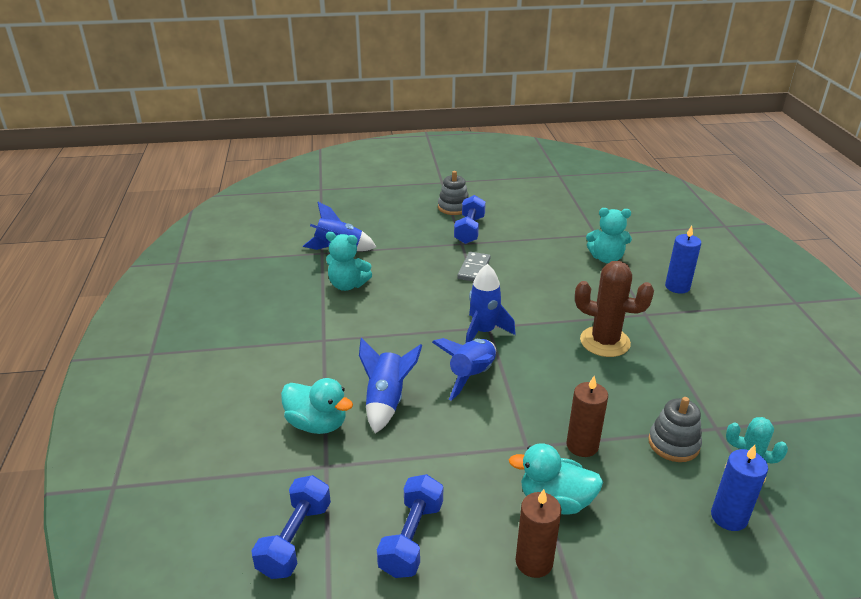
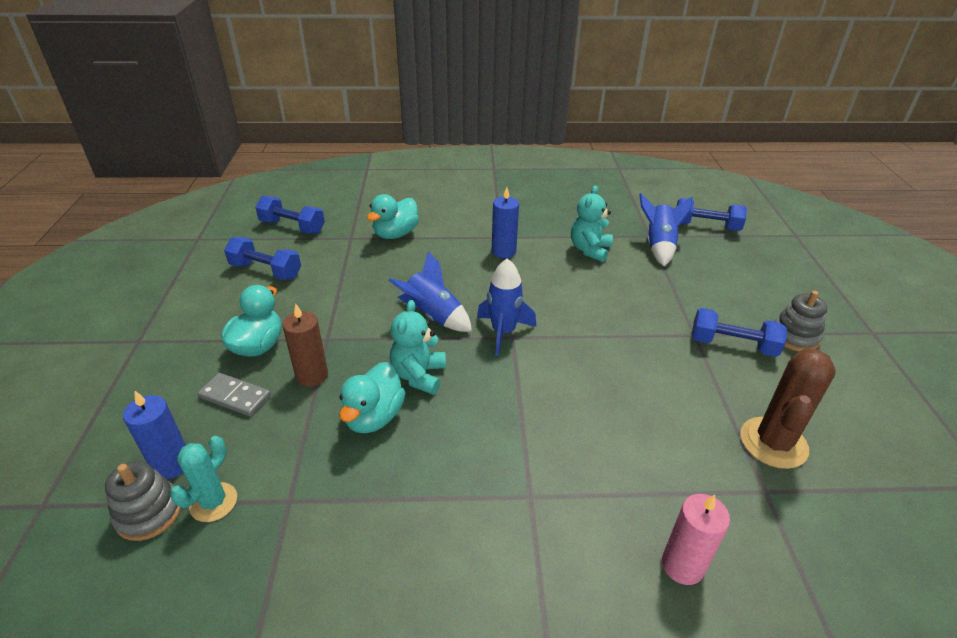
camera: 95 degrees right, 5 degrees up
(306, 225) = (706, 226): none -> blue dumbbell
(386, 401) = (411, 266): blue rocket -> none
(474, 269) = (633, 338): grey domino -> grey domino (235, 397)
(534, 562) = (210, 325): brown candle -> none
(605, 342) = (472, 432): brown cactus -> brown cactus (773, 443)
(606, 258) = (685, 486): turquoise teddy bear -> turquoise teddy bear (419, 375)
(613, 395) = (374, 417): none -> turquoise duck
(661, 263) = (682, 565): none -> pink candle
(673, 444) = (283, 449): grey stacking toy -> grey stacking toy (149, 513)
(677, 287) = (608, 566): blue candle -> blue candle (503, 251)

